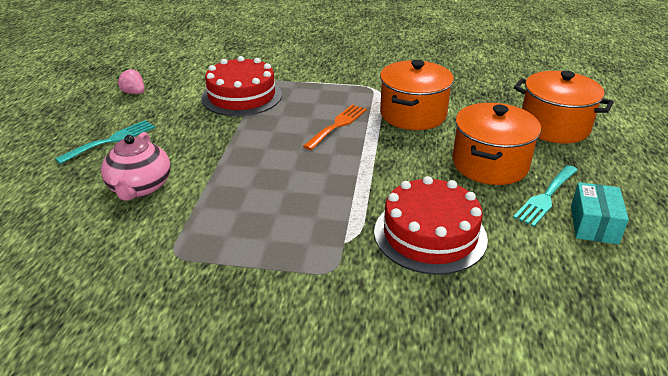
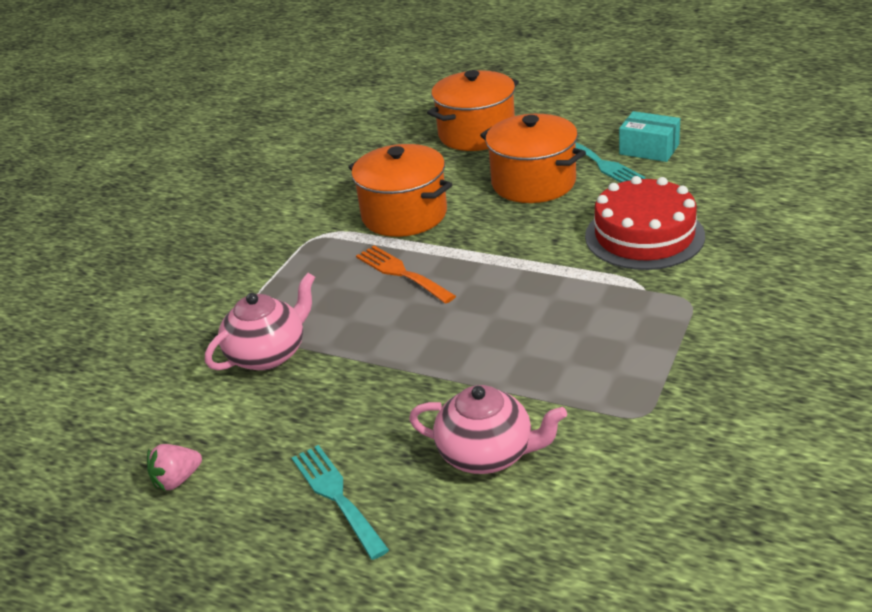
camera: 70 degrees left, 0 degrees up
(241, 96) = (268, 354): red cake -> pink teapot

